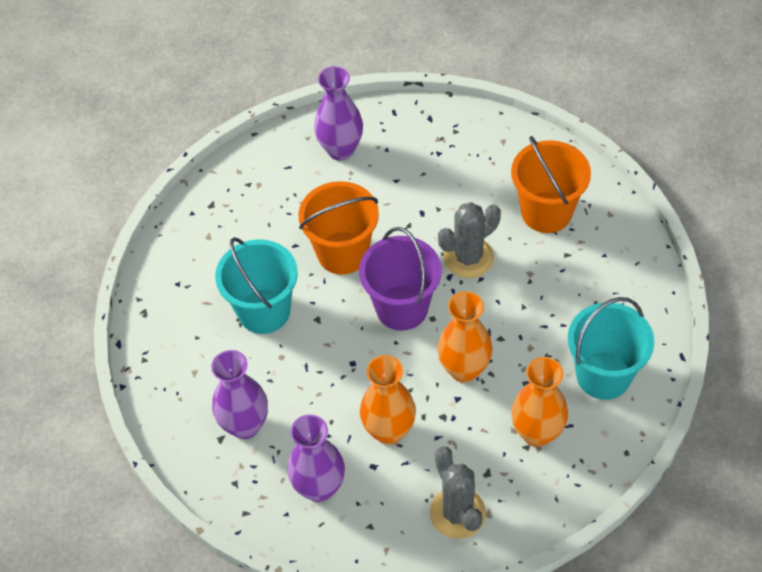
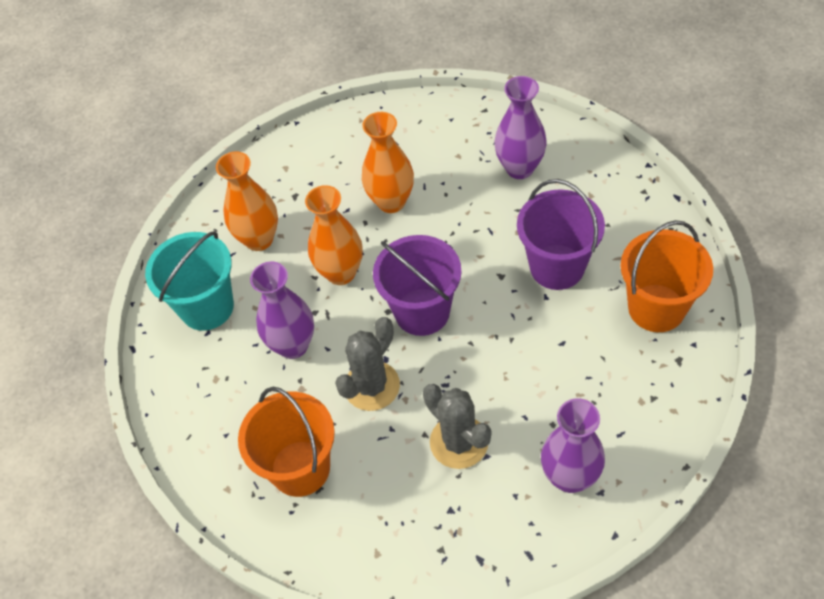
camera: 165 degrees right, 0 degrees up
(264, 311) = (557, 267): turquoise bucket -> purple bucket
(319, 487) = (432, 143): purple vase -> purple vase (293, 345)
(342, 253) = (507, 350): orange bucket -> orange bucket (656, 308)
(457, 513) = (311, 160): grey cactus -> grey cactus (459, 442)

